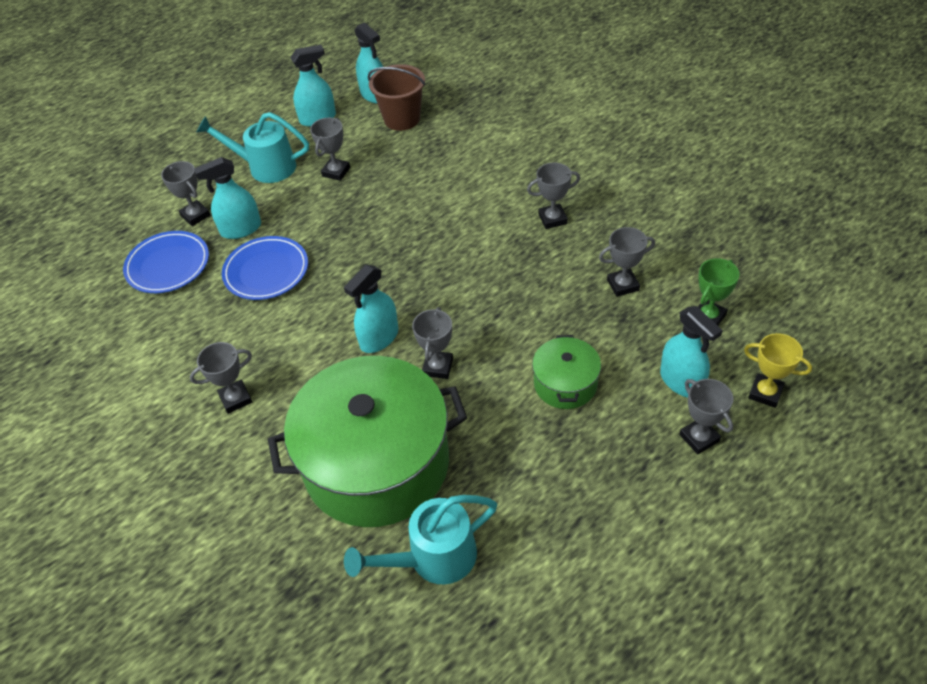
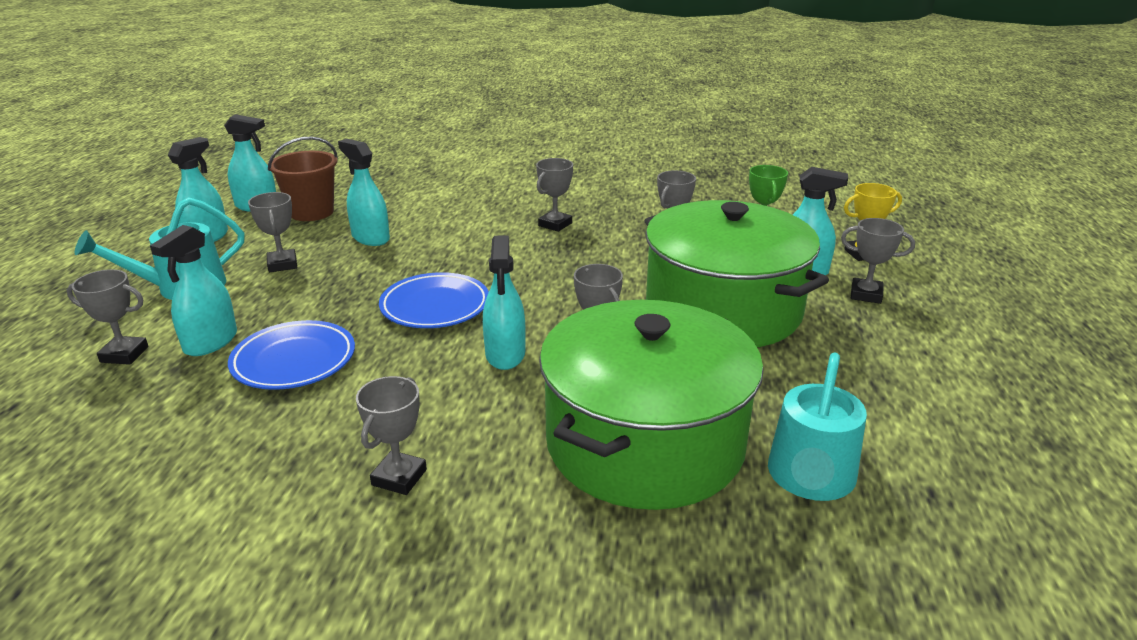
camera: 45 degrees left, 20 degrees down
(168, 266) = (135, 409): blue plate -> blue plate (435, 306)
(412, 169) = (370, 238): none -> turquoise spray bottle
(565, 384) = (723, 309): green pot -> green pot, size x2.19

